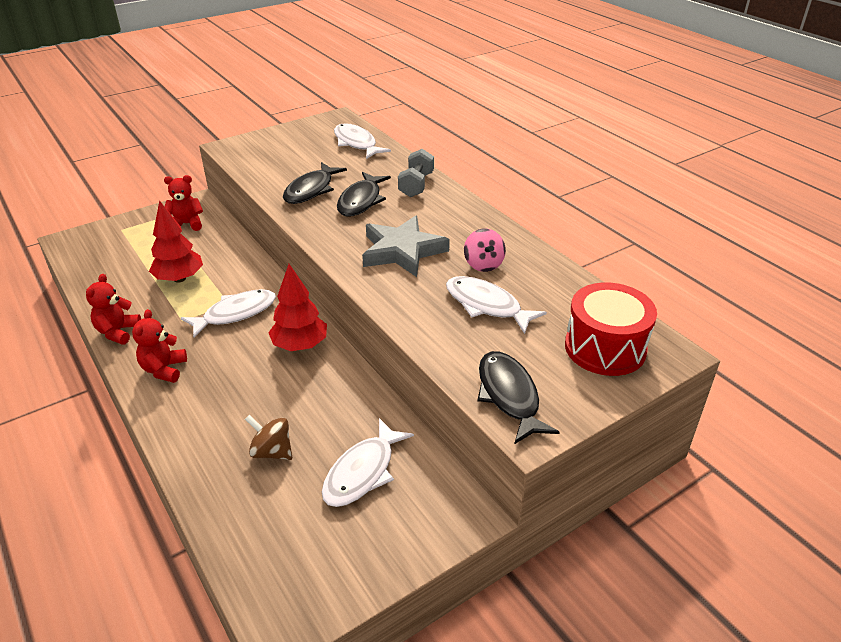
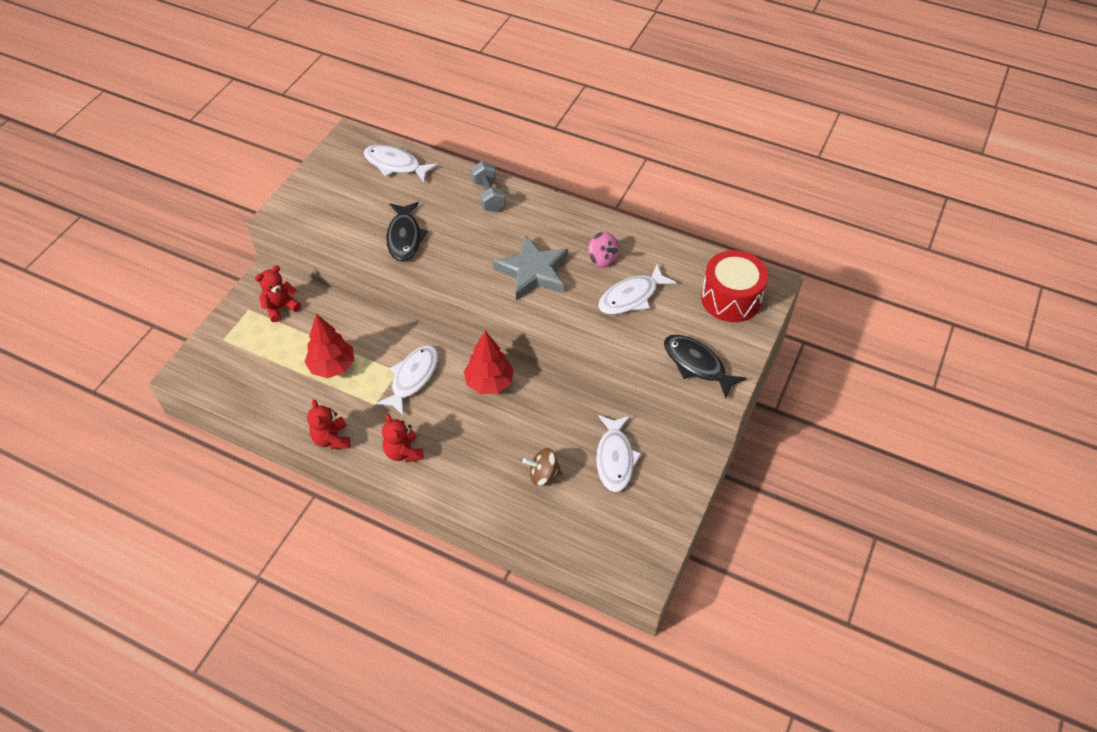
camera: 30 degrees left, 15 degrees up
(361, 201) = (457, 232): black fish -> none
(486, 305) = (631, 297): white fish -> white fish turned 45 degrees counterclockwise

